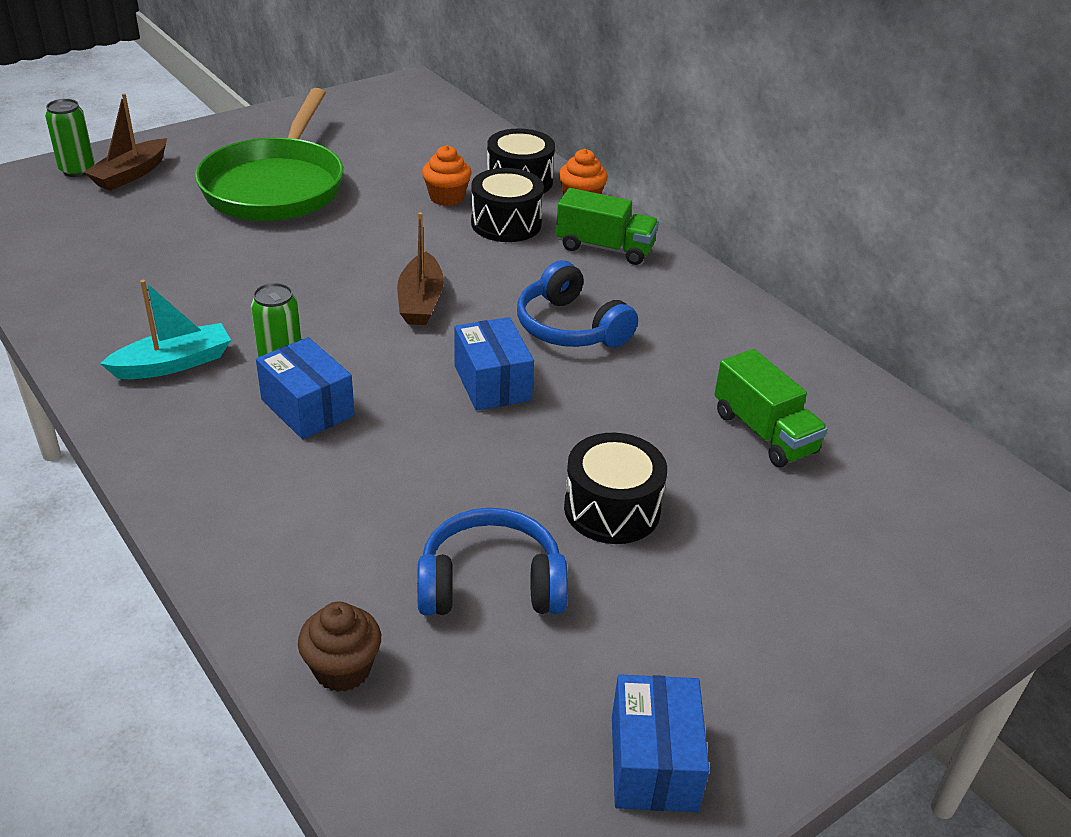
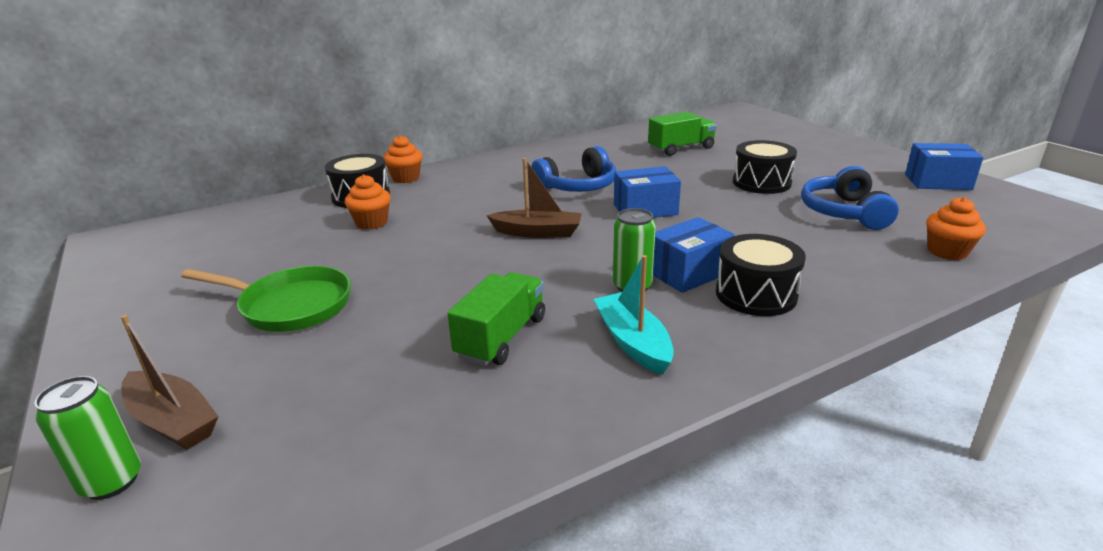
camera: 80 degrees left, 10 degrees down
(276, 186) = (290, 306): green pan -> green pan, size x0.65
(342, 669) = (947, 252): brown cupcake -> orange cupcake
(506, 223) = (428, 202): black drum -> black drum (756, 294)
(605, 248) = (478, 174): green truck -> green truck (501, 337)

